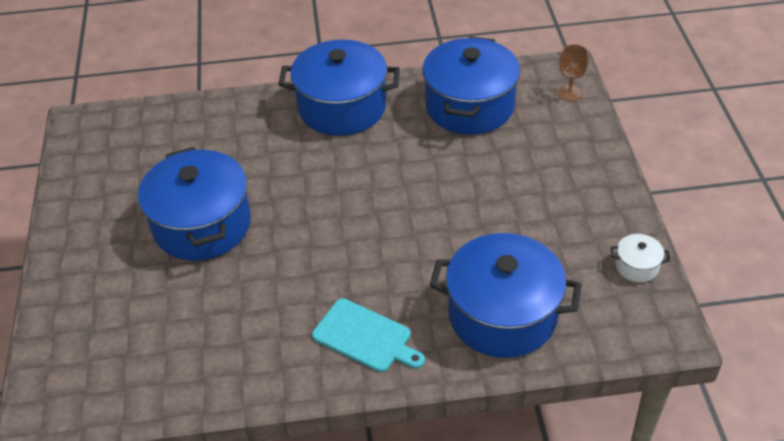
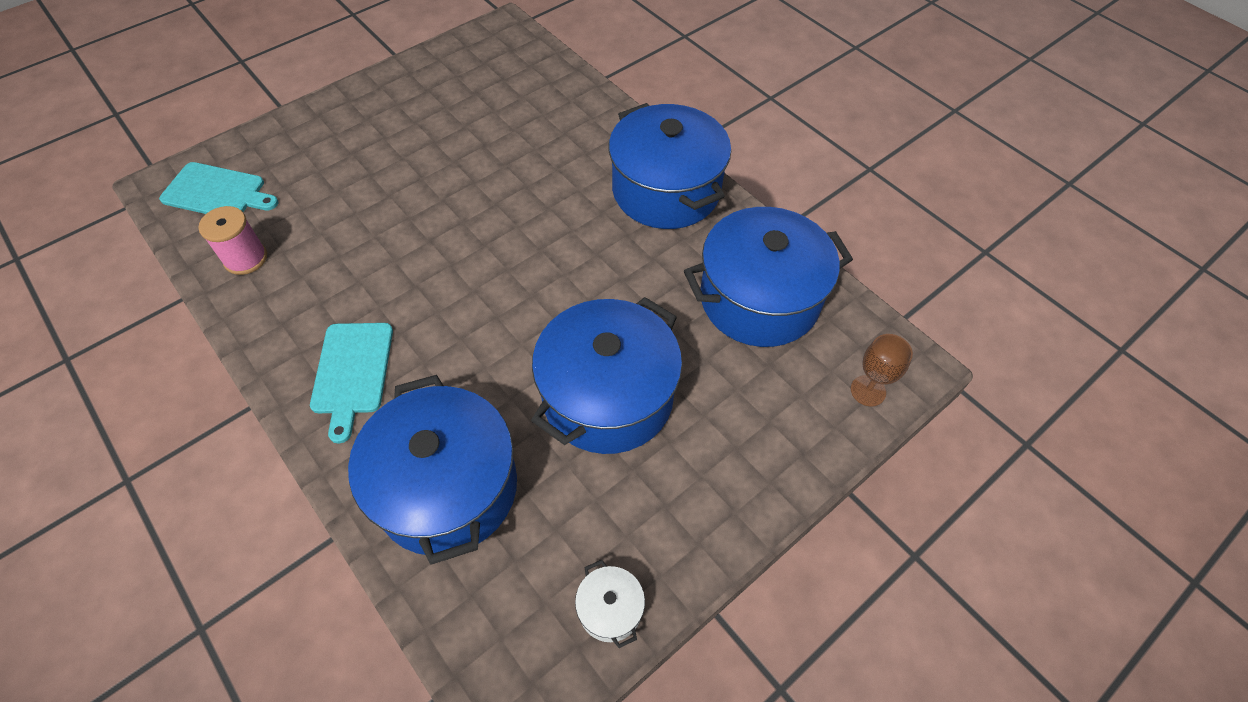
camera: 55 degrees right, 10 degrees up
(89, 374) = (217, 192): none -> turquoise cutting board
(189, 373) = (245, 258): none -> pink spool
(202, 225) = (431, 172): blue pot -> blue pot (607, 396)

